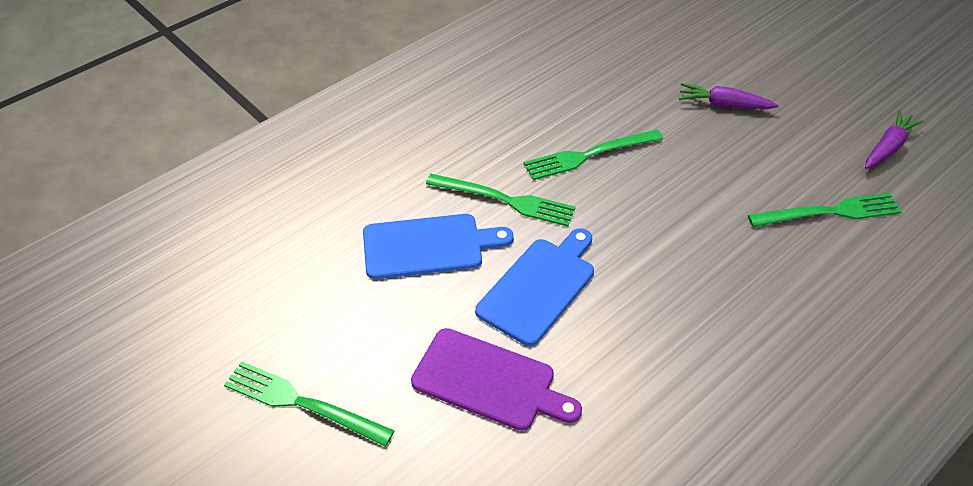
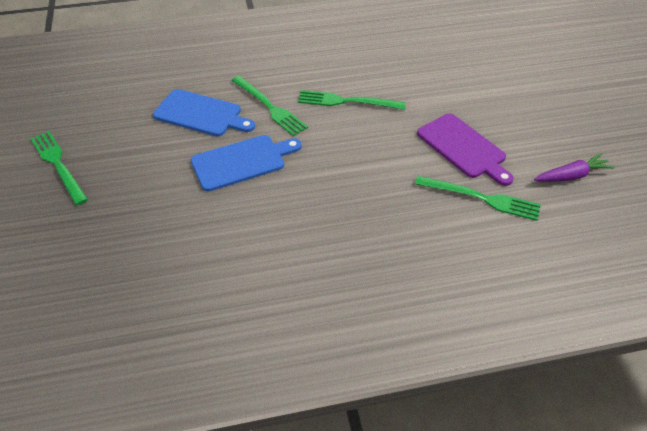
camera: 30 degrees right, 0 degrees up
(489, 381) = (163, 198): purple cutting board -> purple cutting board (463, 148)
(724, 105) = (470, 105): purple carrot -> none

